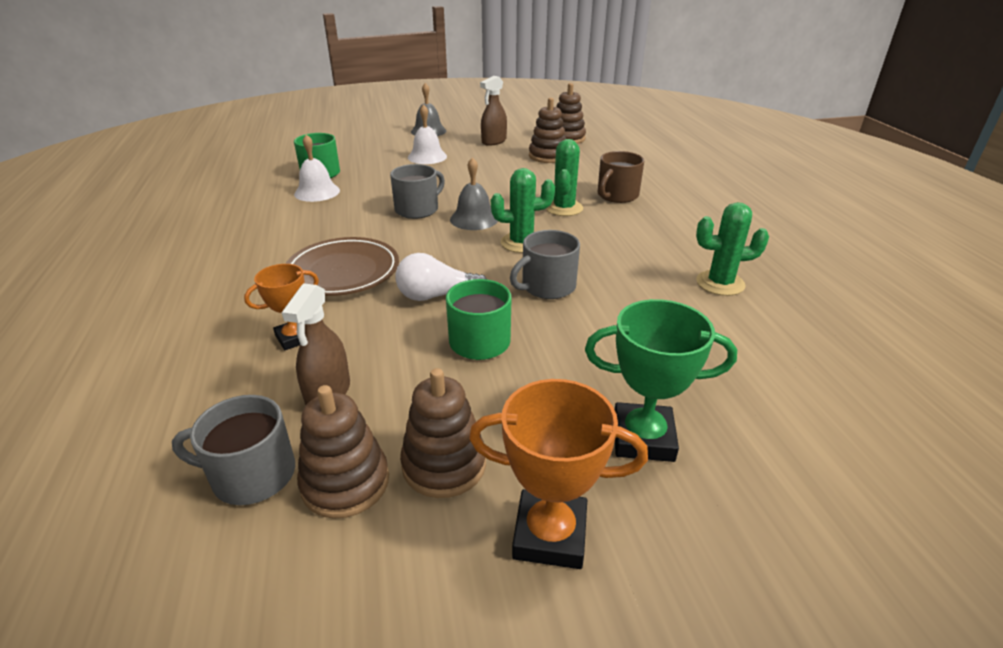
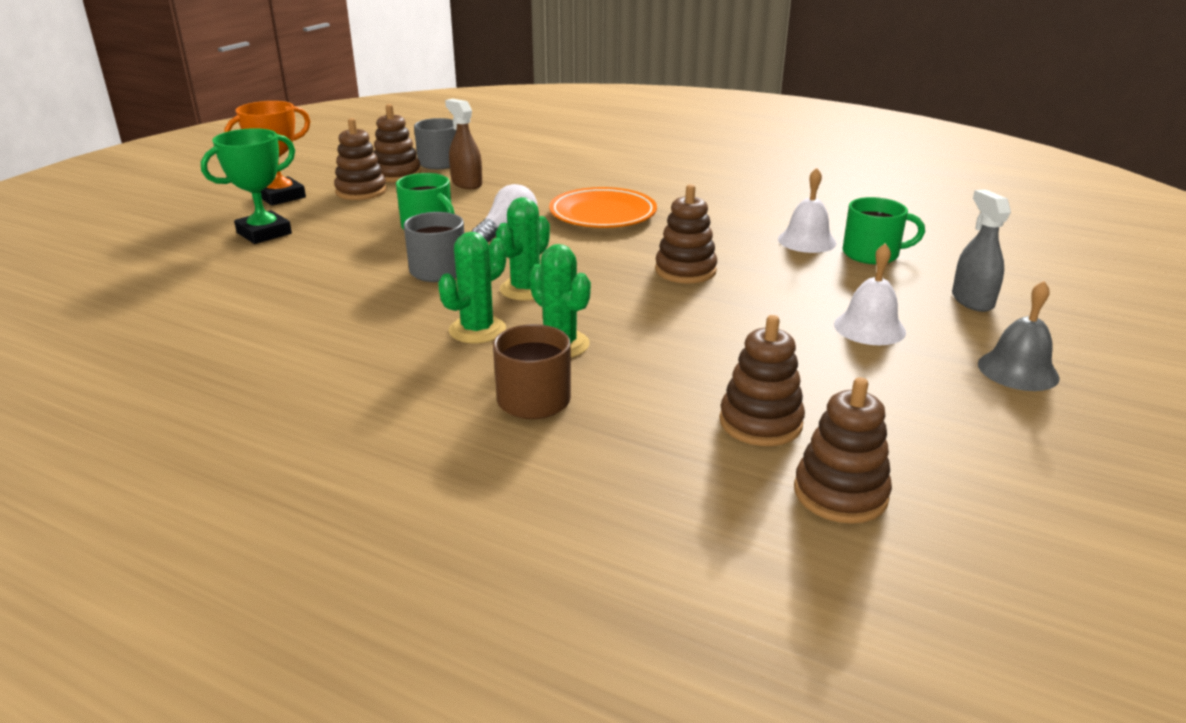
camera: 130 degrees right, 5 degrees down
(294, 338) = (538, 187): orange trophy -> none
(343, 272) = (602, 214): brown plate -> orange plate
(362, 146) = (972, 300): none -> grey spray bottle
(417, 209) = (685, 270): grey mug -> brown stacking toy
(474, 219) = (617, 288): grey bell -> none
(494, 141) = (897, 407): brown spray bottle -> none
(720, 283) = (281, 341): green cactus -> green cactus (477, 330)

